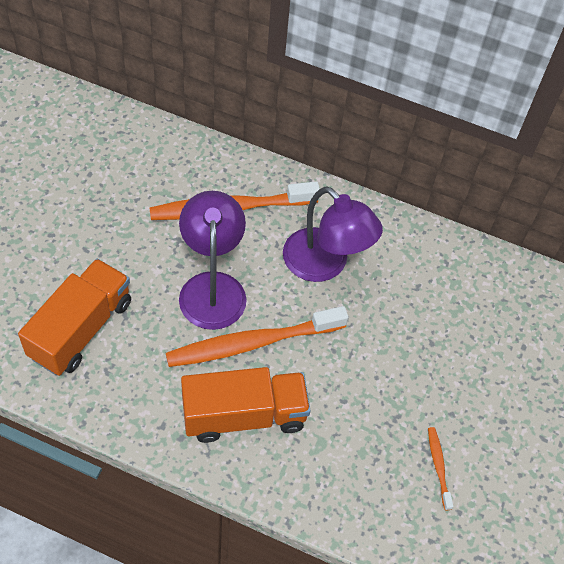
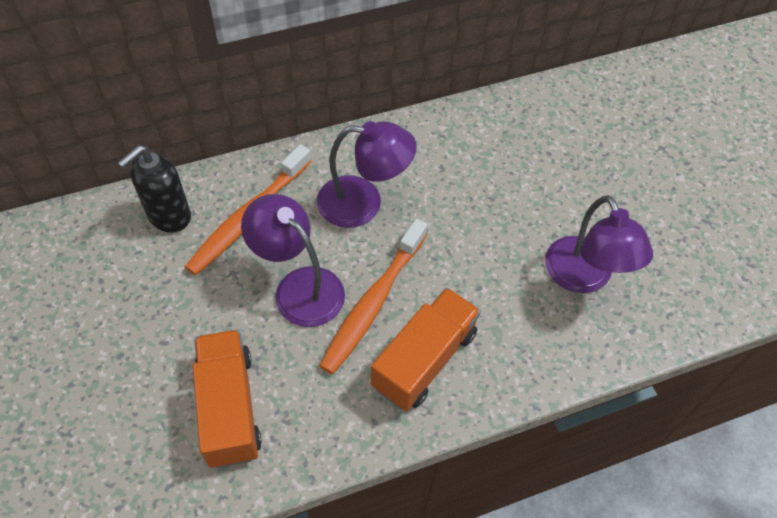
camera: 40 degrees left, 0 degrees up
(177, 164) = (169, 216): none -> black soap dispenser
(438, 466) = (584, 277): orange toothbrush -> purple lamp

